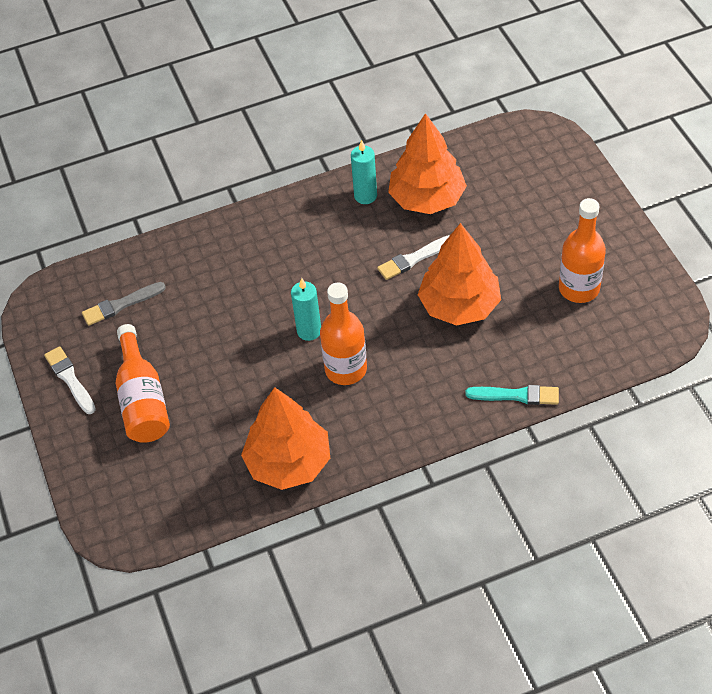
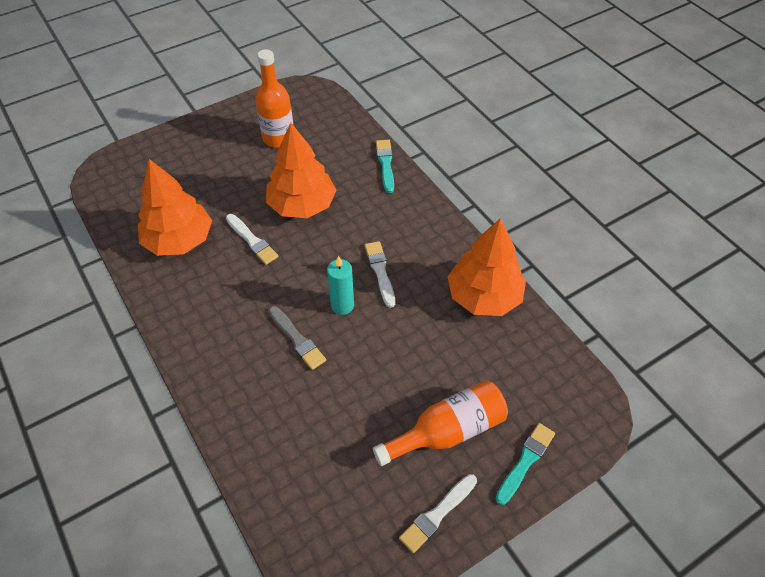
camera: 105 degrees left, 0 degrees up
(92, 457) = (525, 461): none -> turquoise brush
(121, 305) = (329, 487): grey brush -> grey brush (297, 339)
(346, 369) = (380, 272): orange bottle -> white brush
(365, 196) = (173, 287): turquoise candle -> none

